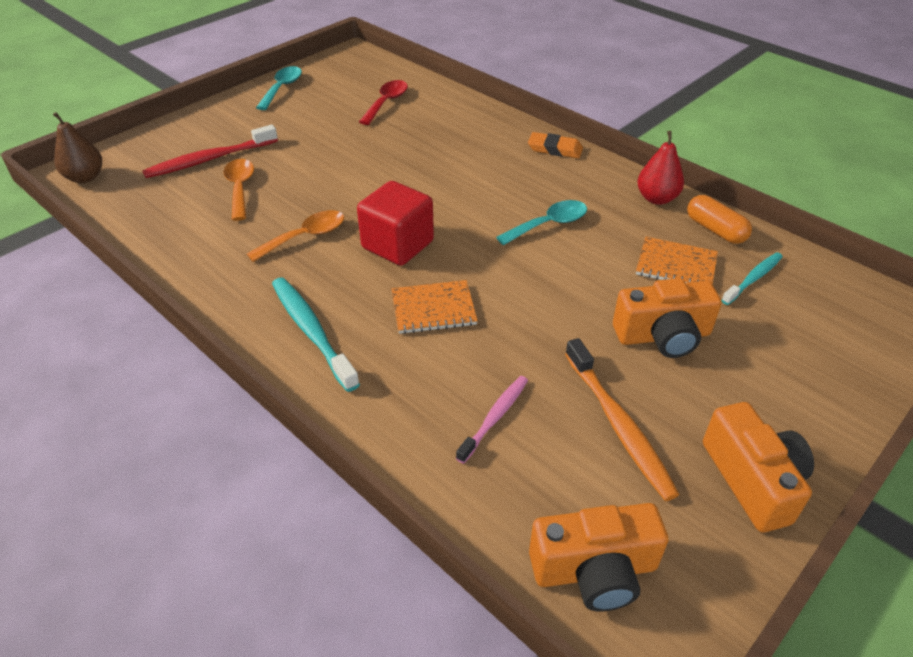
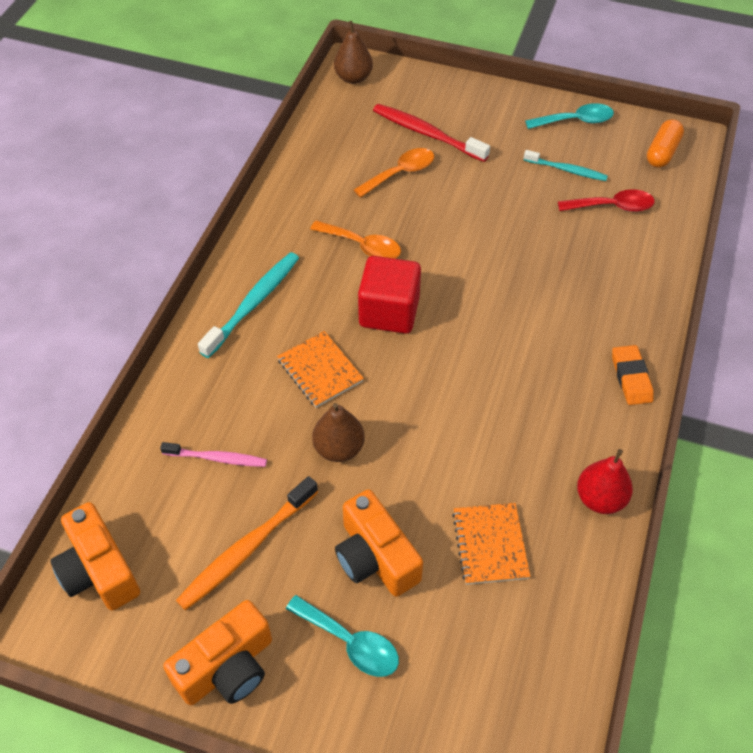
camera: 65 degrees right, 10 degrees up
(533, 323) = (339, 448): none -> brown pear
(549, 224) = (490, 415): turquoise spoon -> turquoise spoon (350, 642)
(715, 230) = (577, 569): orange capsule -> orange capsule (662, 152)
(753, 279) = (509, 623): turquoise toothbrush -> turquoise toothbrush (567, 170)

